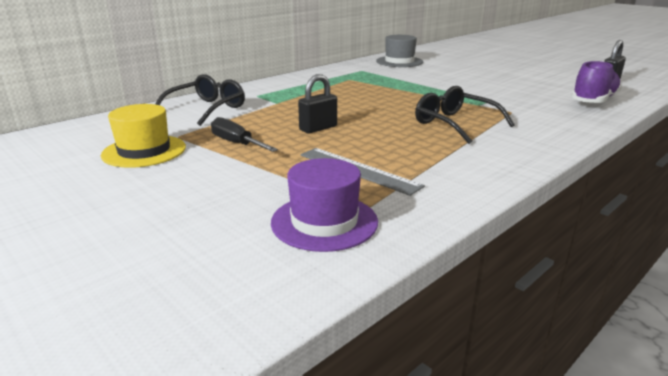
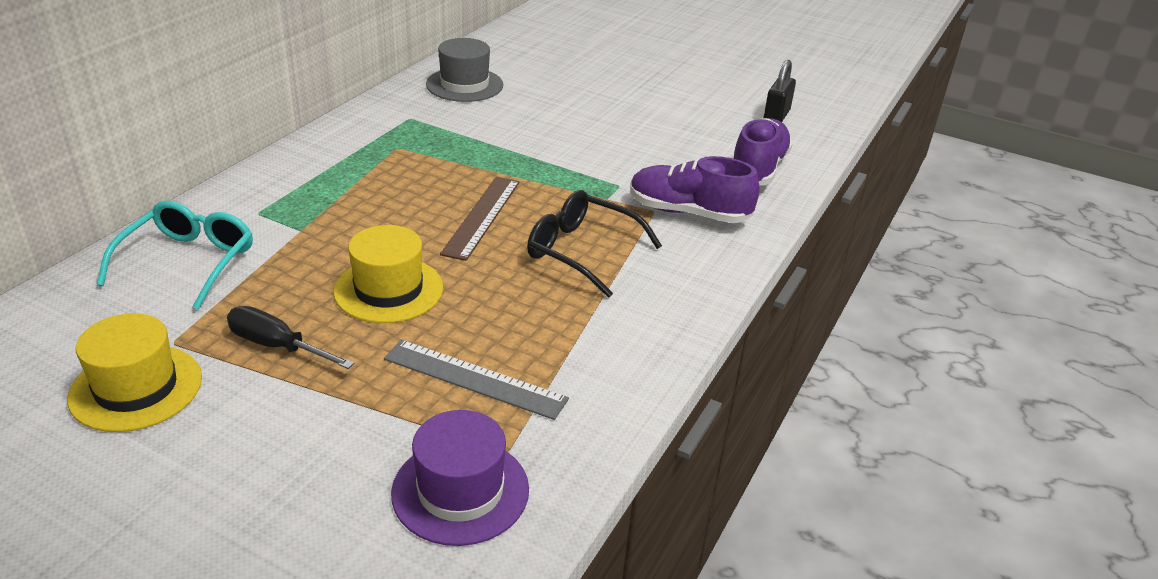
camera: 20 degrees left, 10 degrees up
(207, 109) = (188, 262): black glasses -> turquoise glasses
(318, 128) = (389, 290): black padlock -> yellow hat
(391, 106) = (482, 217): none -> brown ruler
(537, 114) = (688, 213): none -> purple shoe

